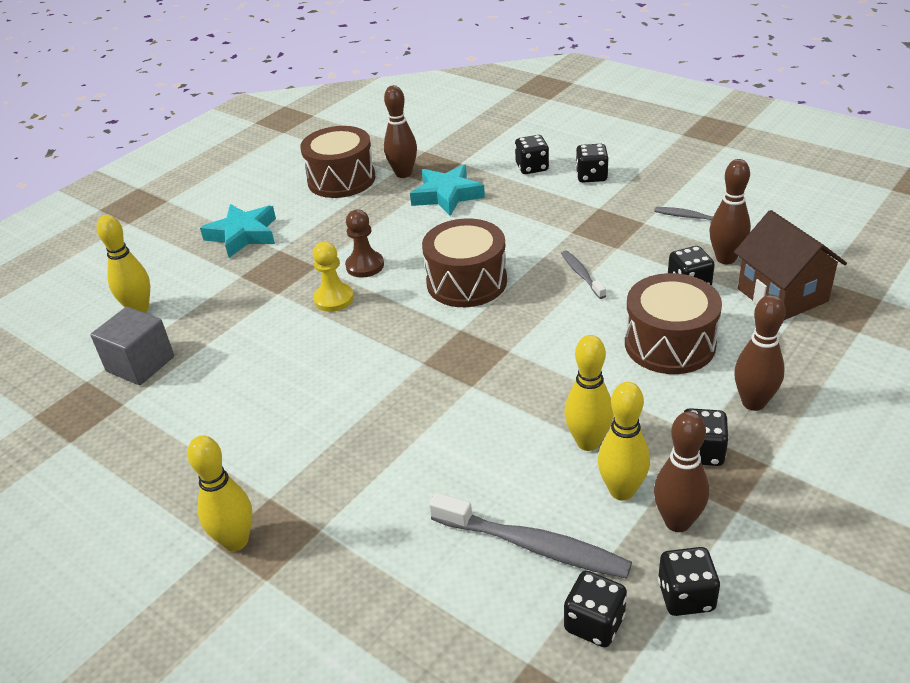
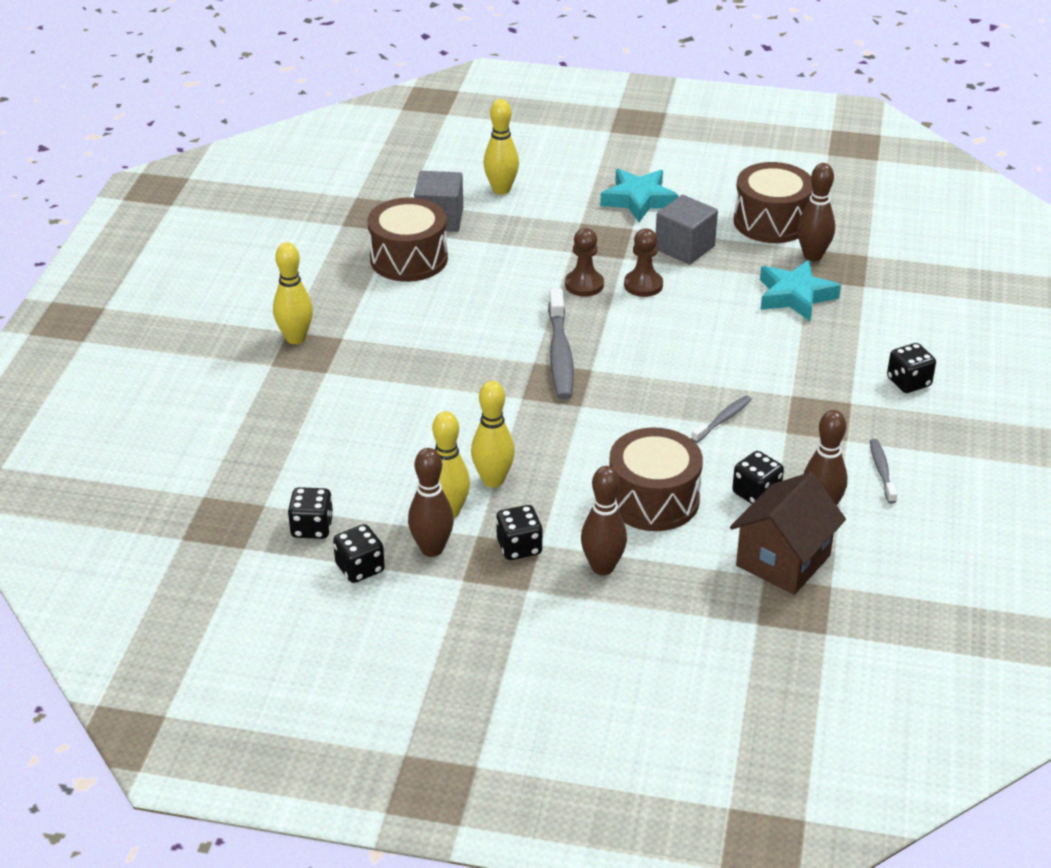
camera: 60 degrees right, 0 degrees up
(334, 230) = (684, 248): none -> grey cube
(334, 299) = (584, 285): yellow pawn -> brown pawn
(466, 282) = (661, 352): brown drum -> brown drum (409, 259)
(532, 167) = (893, 336): black dice -> none
(534, 546) = (367, 480): grey toothbrush -> grey toothbrush (560, 354)

